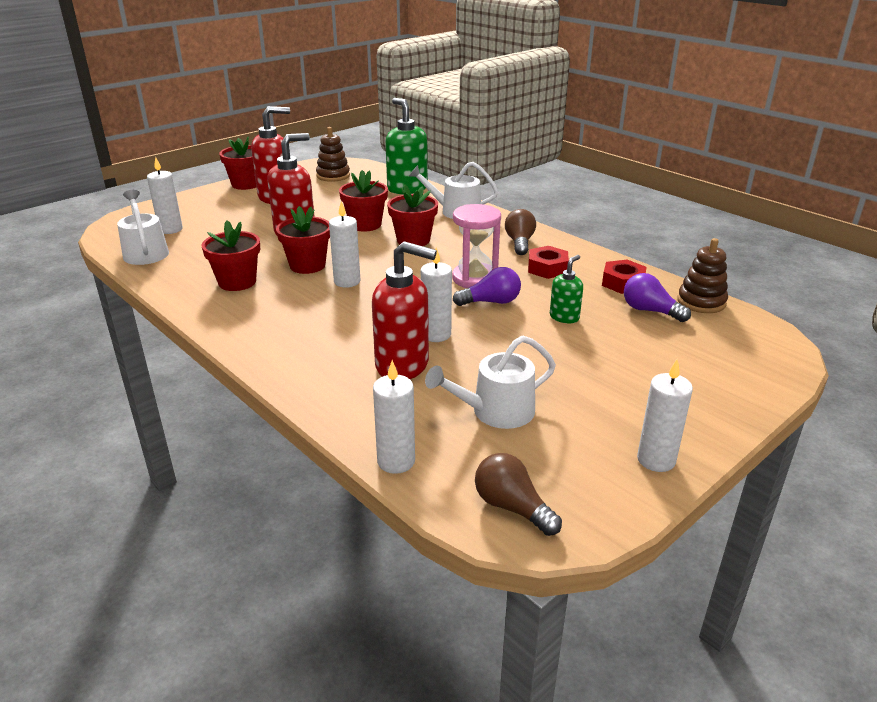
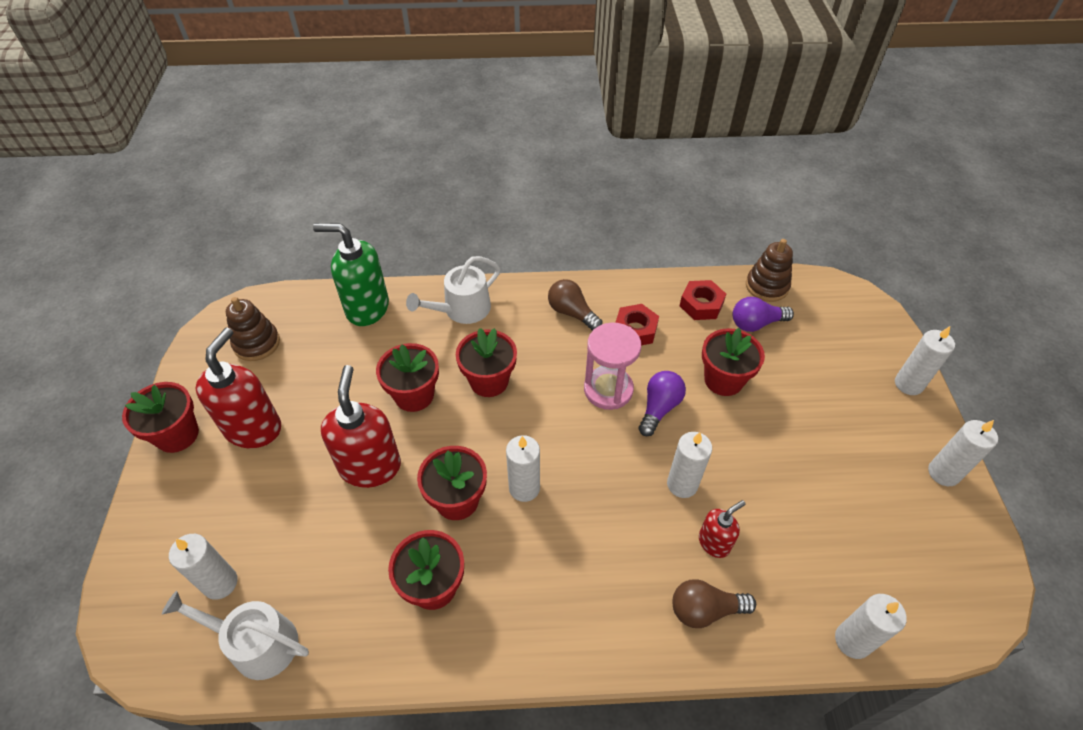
camera: 50 degrees left, 20 degrees up
(403, 365) = (714, 542): red soap dispenser -> red soap dispenser, size x0.53
(496, 411) = (827, 524): white watering can -> none
(512, 507) = (951, 600): brown light bulb -> brown light bulb (705, 610)
(564, 317) = (723, 380): green soap dispenser -> red flower pot
(730, 407) = (908, 384): none -> white candle

